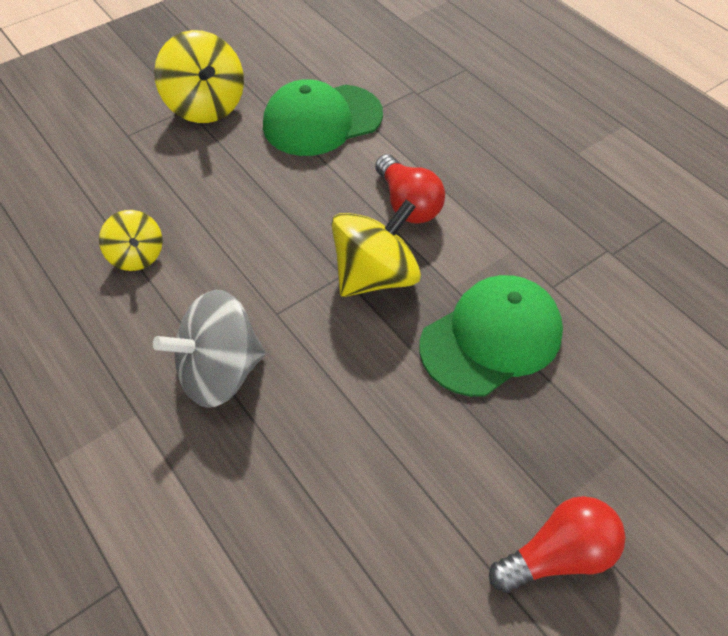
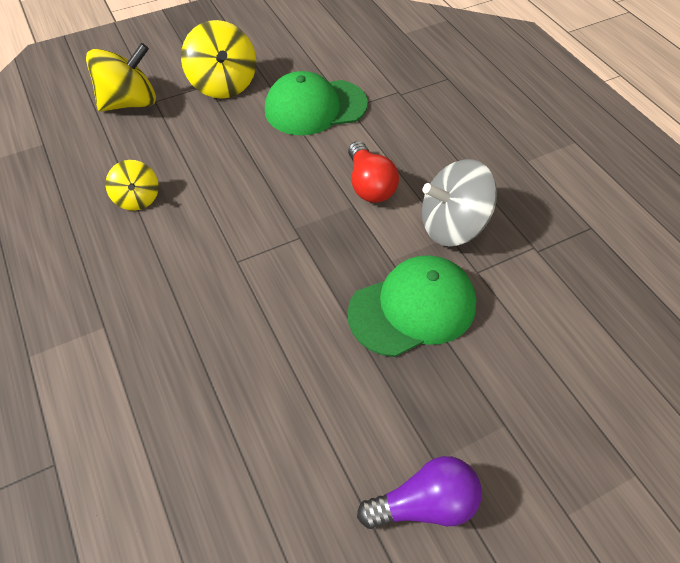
camera: 10 degrees right, 0 degrees up
(220, 372) = (179, 303): grey spinning top -> grey spinning top (452, 226)
(375, 276) = (327, 241): yellow spinning top -> yellow spinning top (130, 103)
(558, 555) = (424, 504): red light bulb -> purple light bulb

